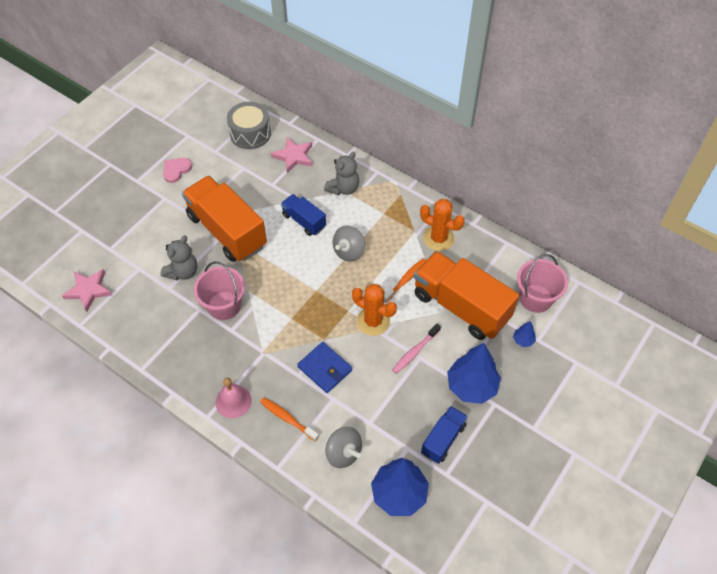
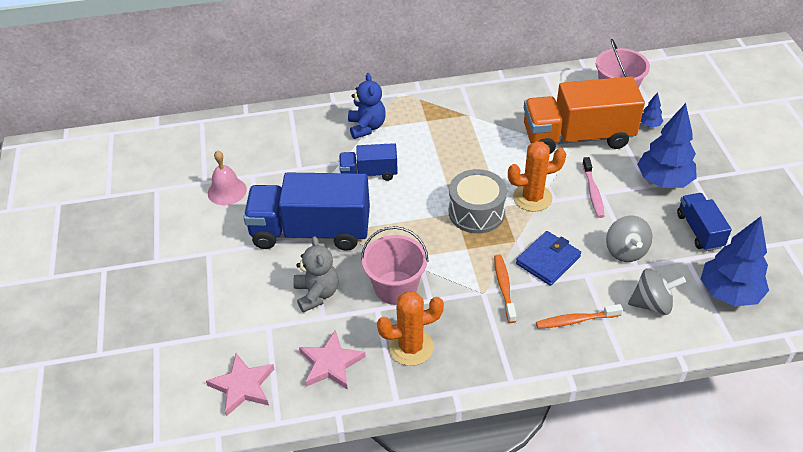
camera: 45 degrees left, 10 degrees down
(176, 170) = (187, 223): pink heart -> none
(227, 231) = (311, 231): orange truck -> blue truck
(233, 401) = (514, 349): pink bell -> pink bell (227, 191)
(250, 133) = (219, 146): grey drum -> grey drum (476, 212)
(294, 156) = (287, 135): pink star -> pink star (331, 363)
(325, 368) = (548, 260): blue wallet -> blue wallet turned 45 degrees counterclockwise
(343, 188) = (367, 127): grey teddy bear -> blue teddy bear
(349, 252) = (439, 166): grey spinning top -> grey spinning top (625, 251)
(405, 280) = (512, 151): orange toothbrush -> orange toothbrush (504, 287)
(438, 238) = (493, 106): orange cactus -> orange cactus (411, 347)

